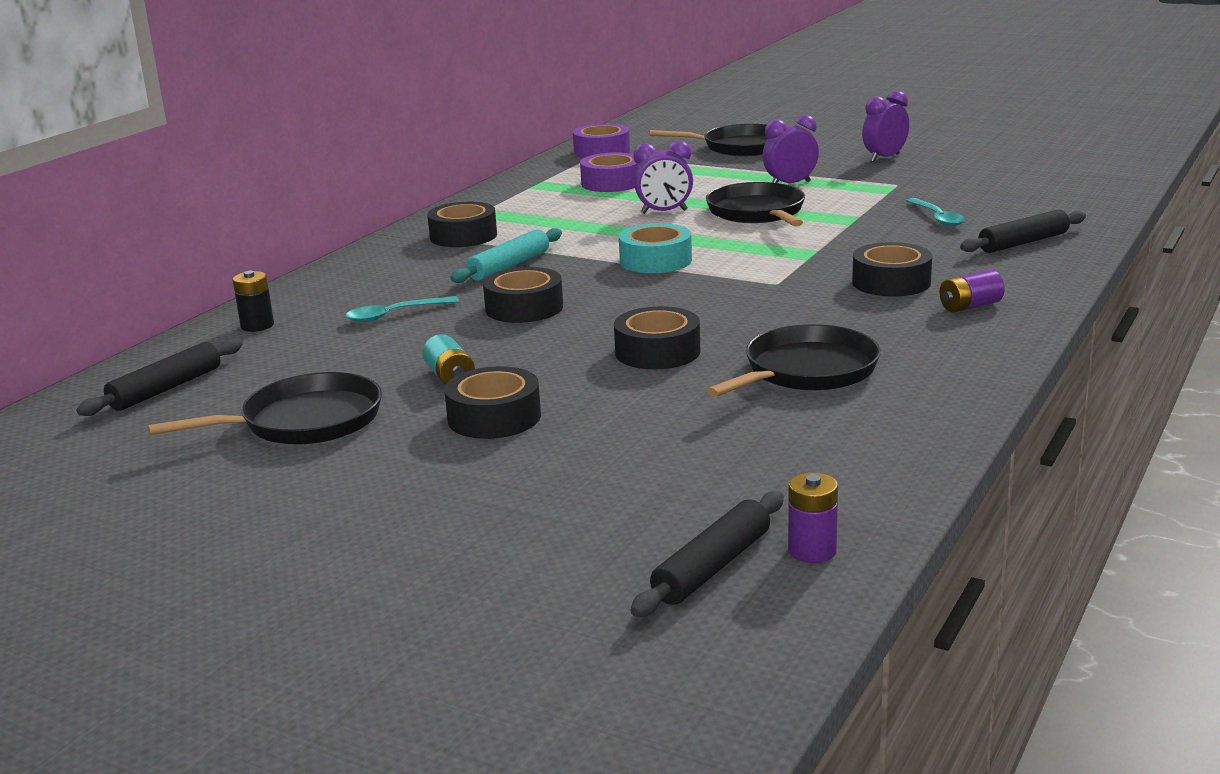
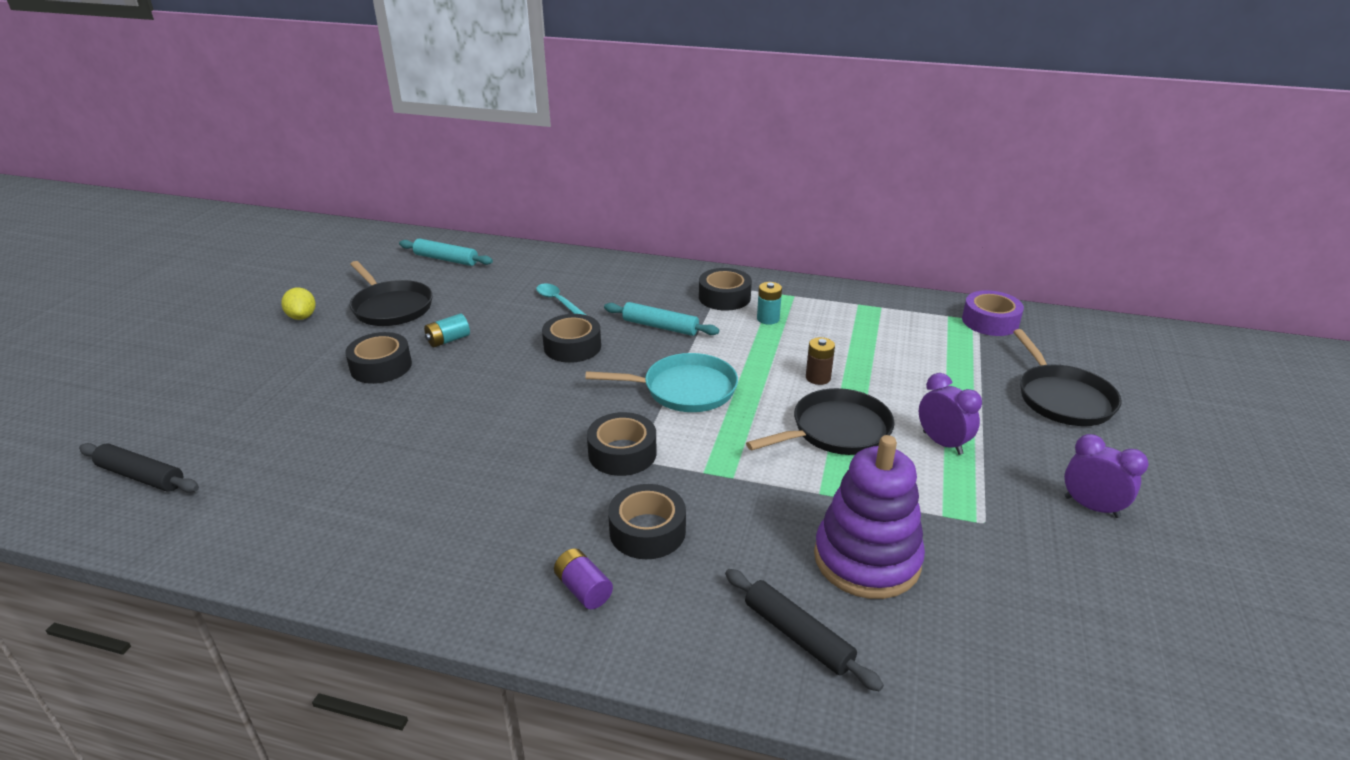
camera: 75 degrees right, 10 degrees up
(166, 389) = (446, 259): black rolling pin -> turquoise rolling pin
(257, 326) = (539, 263): black battery -> none
(271, 492) = (302, 317): none -> yellow lemon
(531, 222) = (768, 319): none -> turquoise battery
(611, 183) = (892, 340): purple tape -> none
(655, 261) = (685, 389): turquoise tape -> turquoise pan
(657, 352) = (483, 415): black tape -> black tape (622, 453)
(664, 212) = (818, 378): purple clock -> brown battery
(806, 371) = (435, 492): black pan -> none
(812, 551) = (140, 516): purple battery -> none
(937, 218) = (866, 559): turquoise spoon -> purple stacking toy

